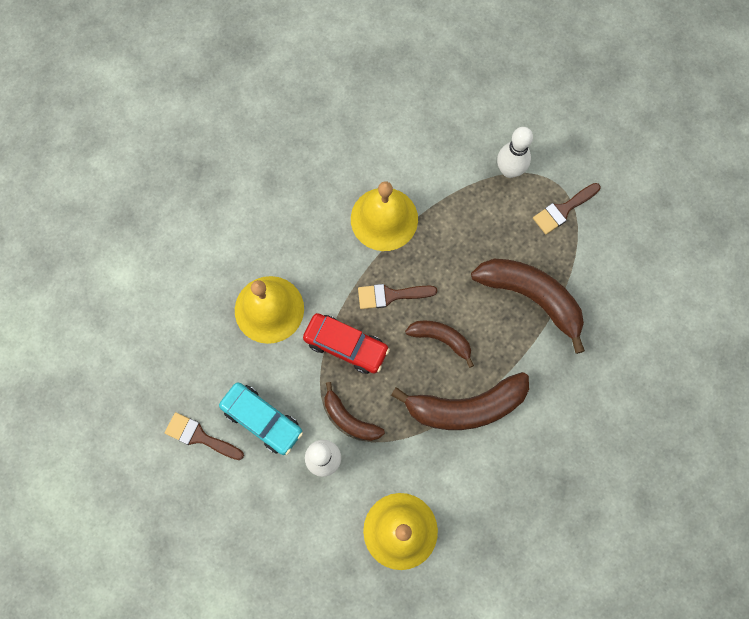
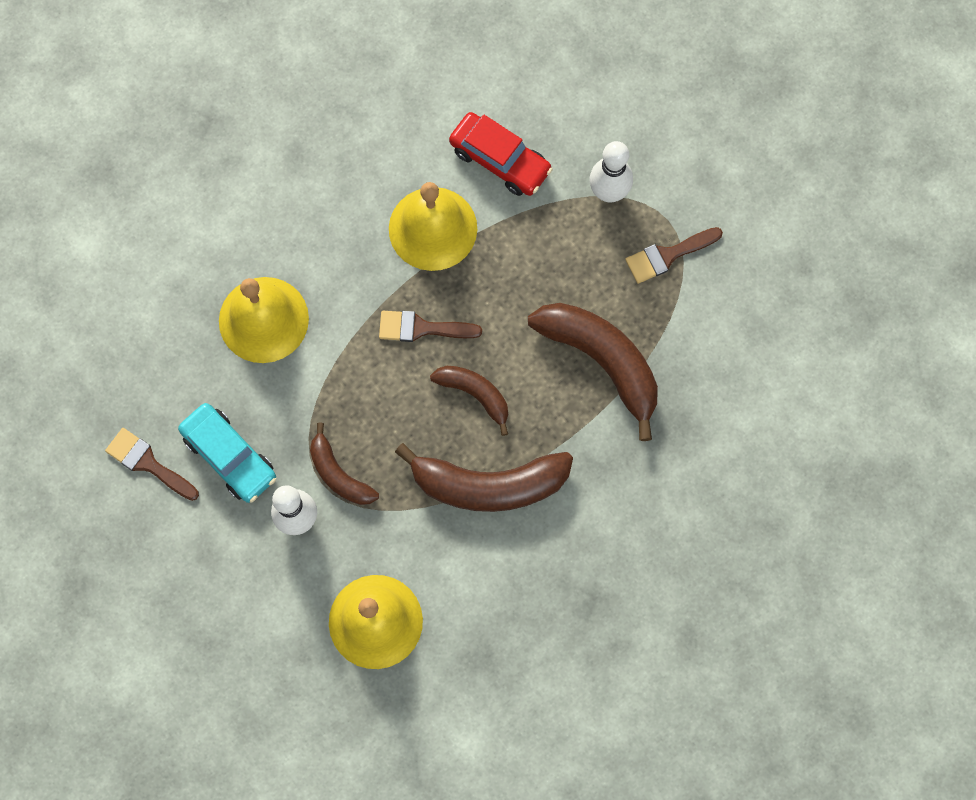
camera: 10 degrees right, 0 degrees up
(346, 346) = (352, 382): red car -> red car (500, 160)

